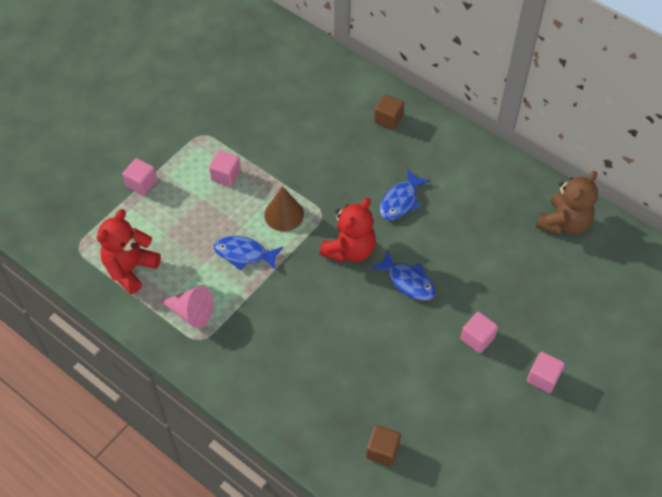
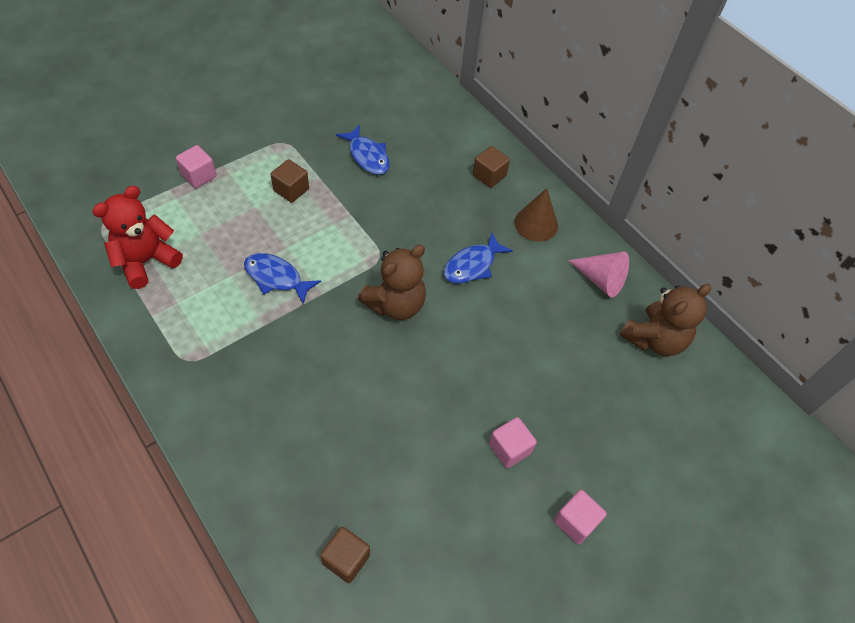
camera: 10 degrees right, 0 degrees up
(191, 312) = (190, 327): pink cone -> pink cone (600, 279)
(226, 175) = (291, 190): pink cube -> brown cube
(284, 214) = (337, 246): brown cone -> brown cone (536, 224)
(349, 250) = (395, 304): red teddy bear -> brown teddy bear
(408, 281) = (449, 358): blue fish -> blue fish (367, 156)

